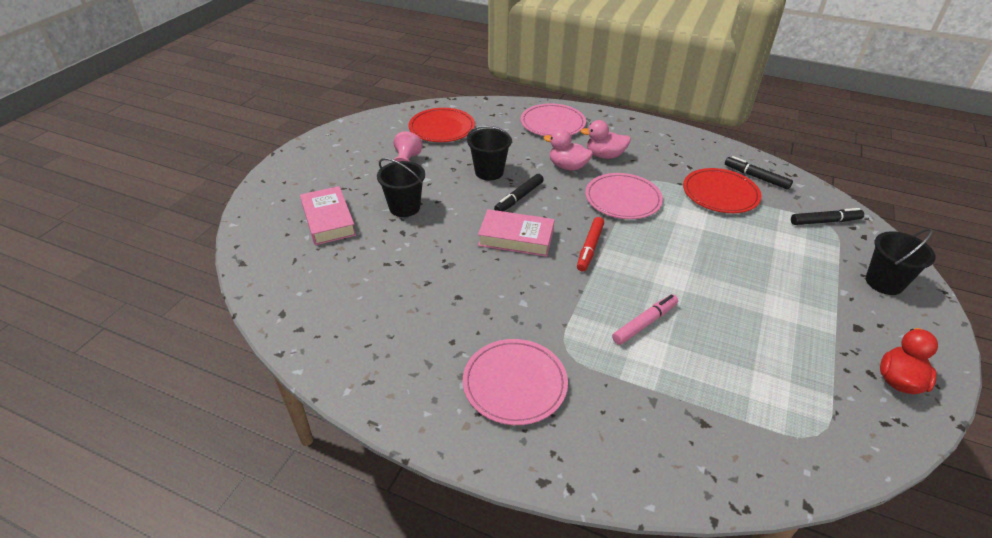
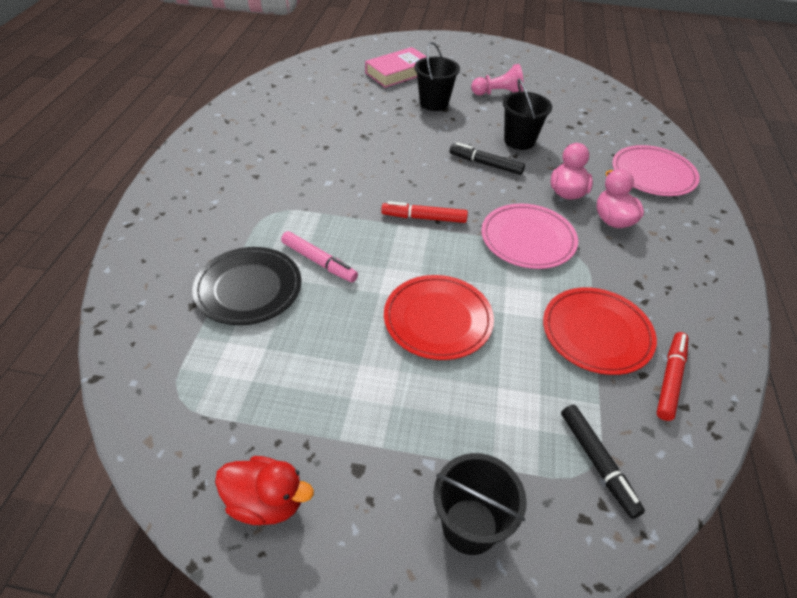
camera: 75 degrees right, 5 degrees up
(442, 128) = (579, 103): red plate -> red plate (438, 319)
(514, 383) = (231, 187): pink plate -> none
(516, 238) = (419, 169): pink book -> none
(680, 377) = (248, 288): none -> black plate
(756, 177) = (670, 379): black marker -> red marker

